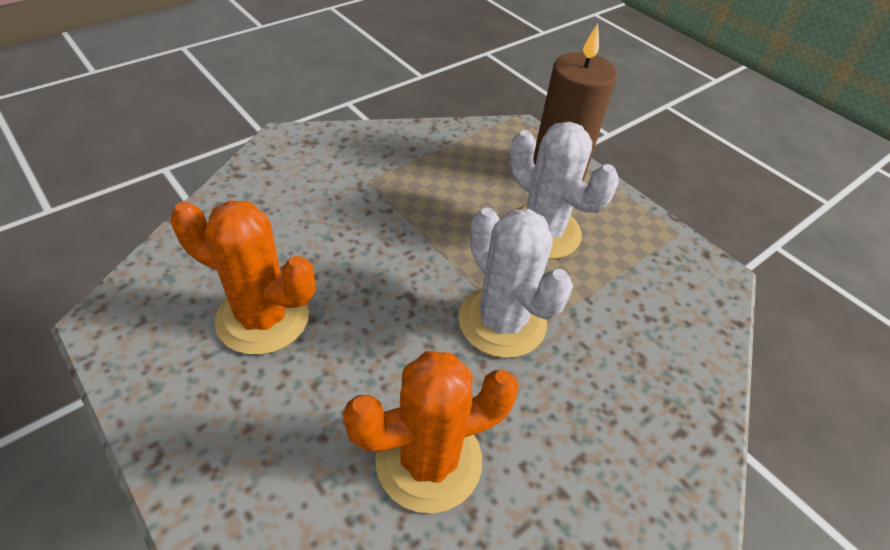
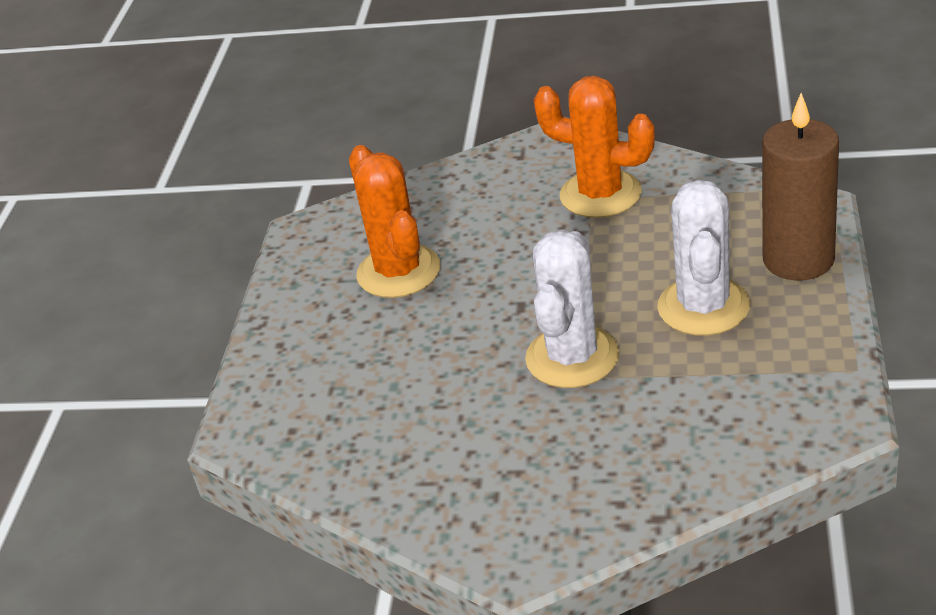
camera: 55 degrees right, 10 degrees down
(429, 460) = (411, 413): orange cactus -> orange cactus (600, 194)

